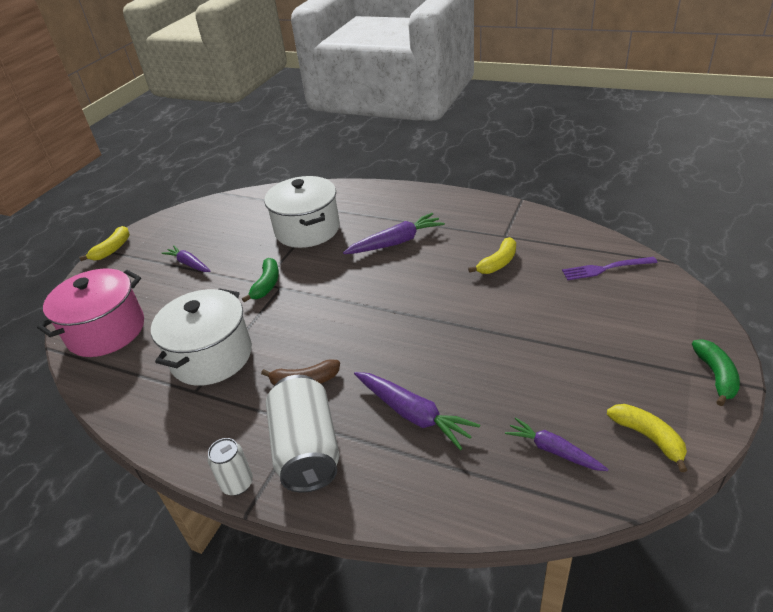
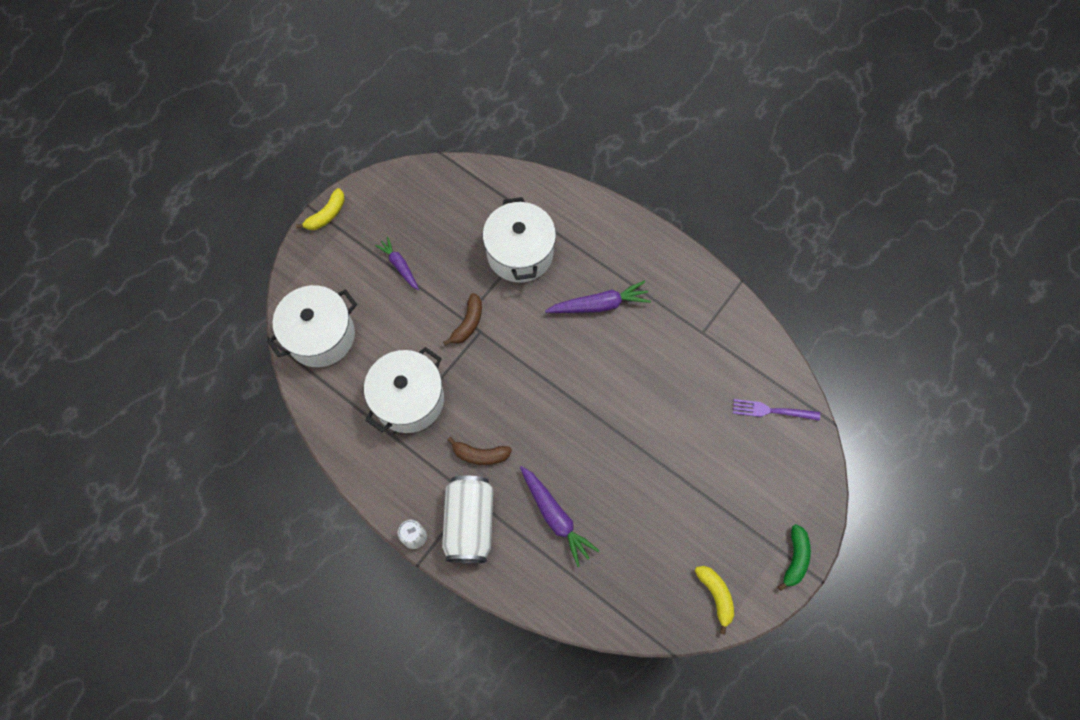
camera: 10 degrees right, 30 degrees up
(106, 331) = (321, 335): pink pot -> white pot
(266, 285) = (468, 323): green banana -> brown banana
(498, 263) = (682, 369): yellow banana -> none
(553, 450) = (644, 583): purple carrot -> none

